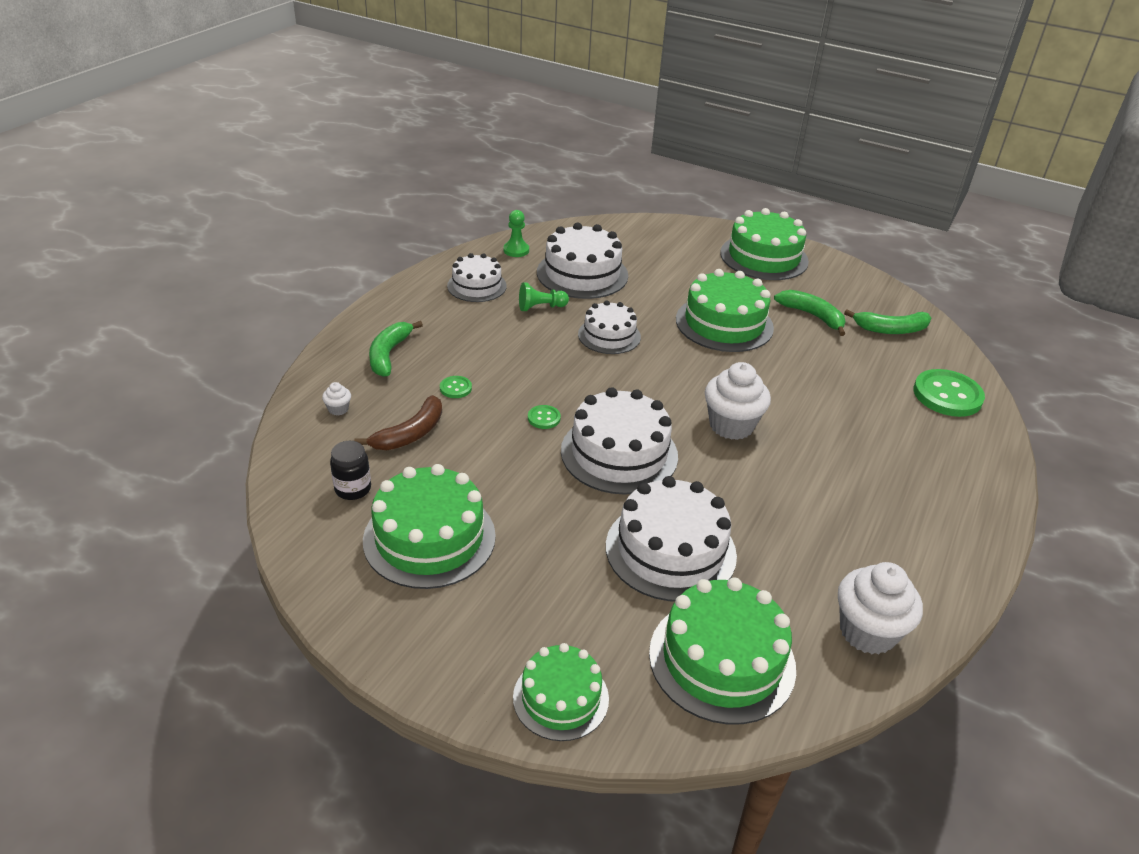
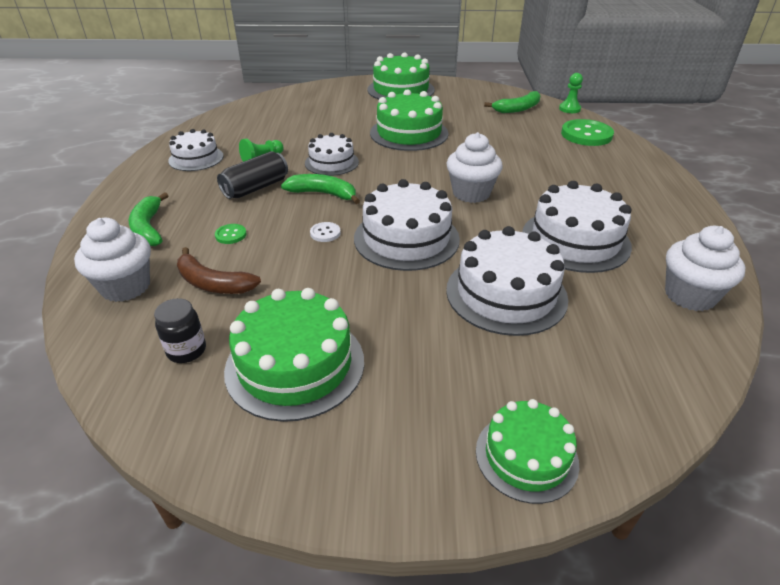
camera: 25 degrees left, 0 degrees up
(338, 409) = (126, 287): white cupcake -> white cupcake, size x2.31
(410, 433) = (213, 283): brown banana -> brown banana turned 105 degrees clockwise
(512, 342) = (256, 188): none -> black can
(516, 250) = (212, 128): green pawn -> green pawn (569, 109)
(544, 418) = (325, 233): green button -> white button
(582, 274) = (278, 130): white cake -> white cake (575, 240)
(722, 660) = (618, 361): green cake -> none
(812, 316) = (463, 114): green banana -> green banana (323, 194)

